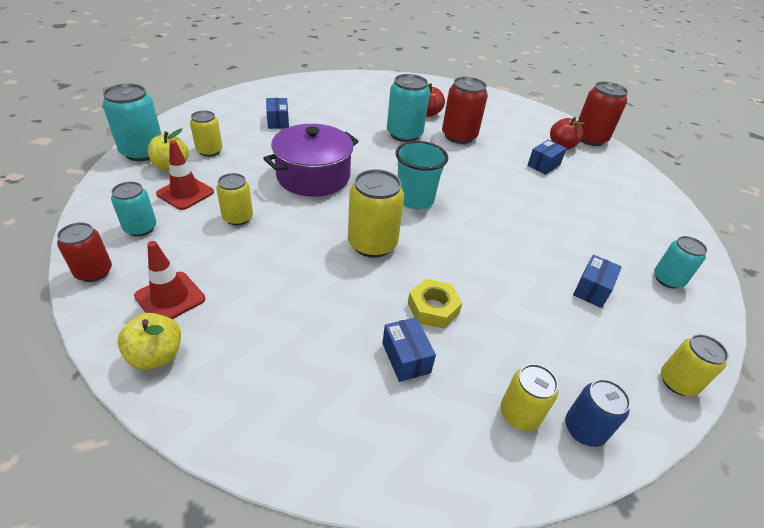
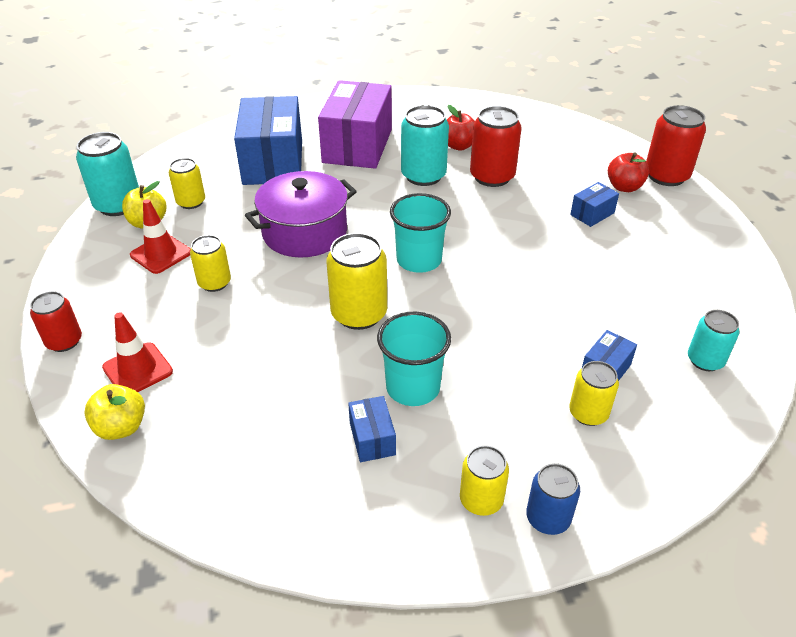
camera: 10 degrees right, 0 degrees up
(140, 228) = (112, 294): turquoise can -> none
(278, 121) = (273, 162): blue box -> blue box, size x2.33
(346, 111) = (357, 146): none -> purple box
(433, 308) = (413, 387): yellow nut -> turquoise cup
(677, 382) = (673, 476): yellow can -> yellow can (588, 413)

